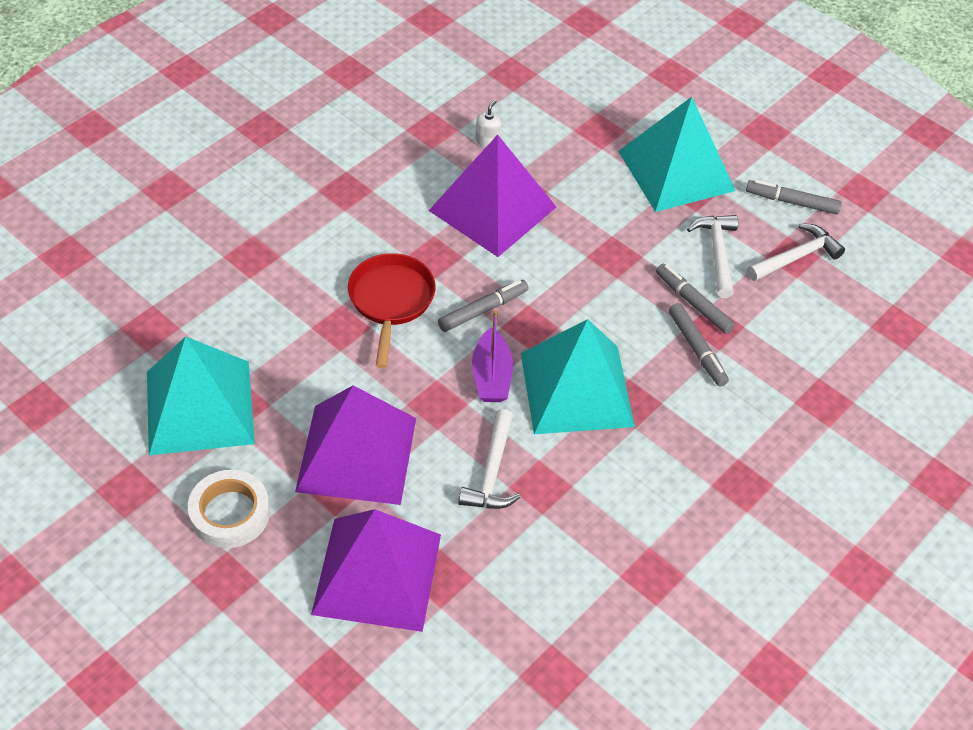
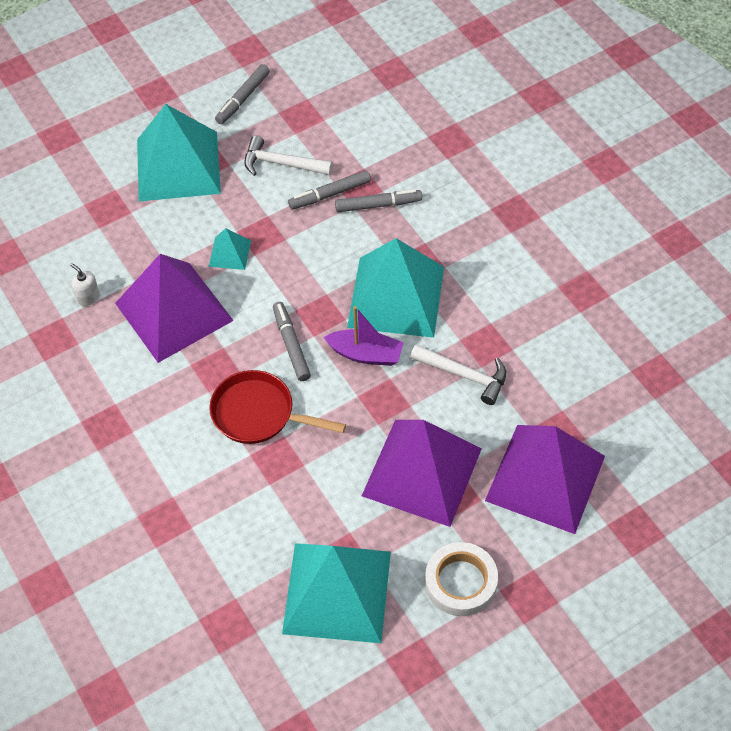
camera: 70 degrees left, 5 degrees up
(581, 236) = (230, 253): none -> turquoise pyramid
(796, 257) = (303, 113): white hammer -> none

